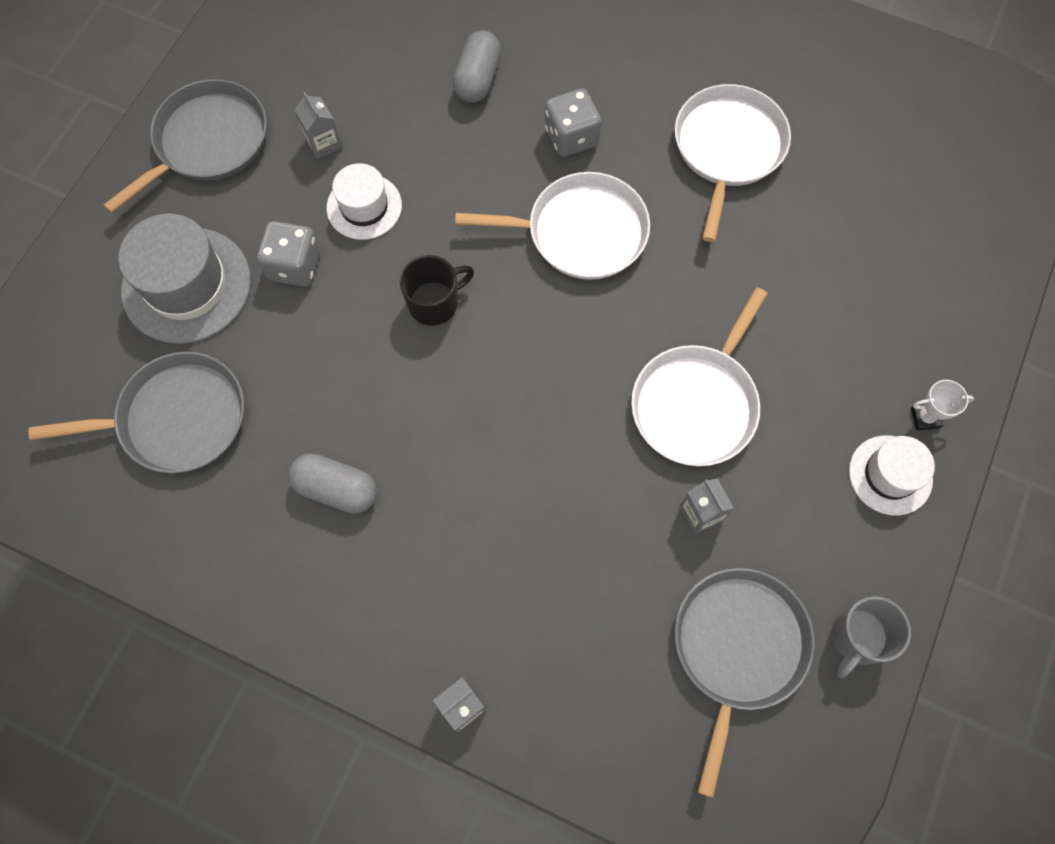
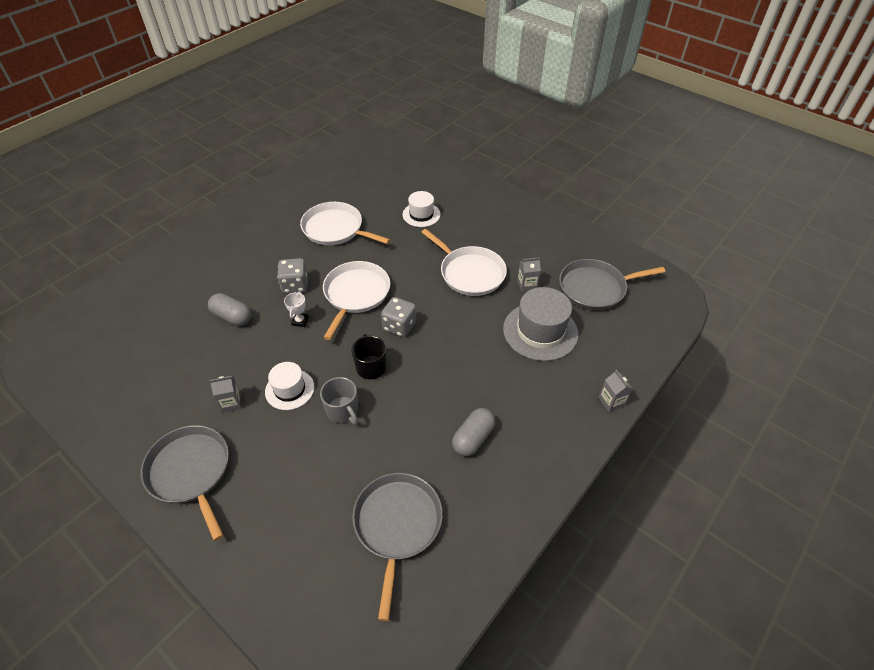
camera: 75 degrees left, 20 degrees down
(186, 285) = (298, 503): grey hat -> grey hat (540, 331)
(294, 266) = (313, 435): grey dice -> grey dice (399, 326)
(737, 648) = (595, 288): grey pan -> grey pan turned 45 degrees counterclockwise
(857, 638) = (596, 249): grey mug -> grey mug (343, 411)
(890, 475) = (524, 220): white hat -> white hat (421, 214)
(925, 418) = (500, 203): white trophy -> white trophy (300, 321)

